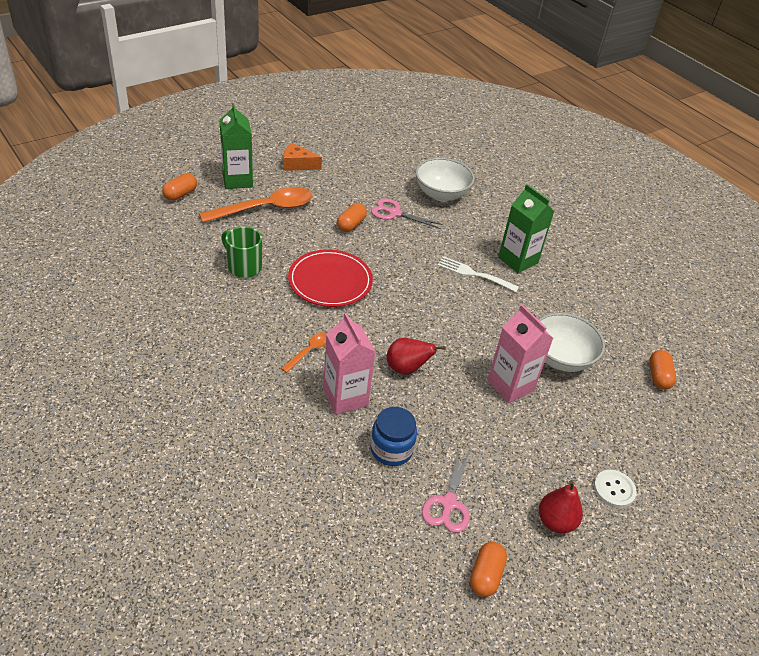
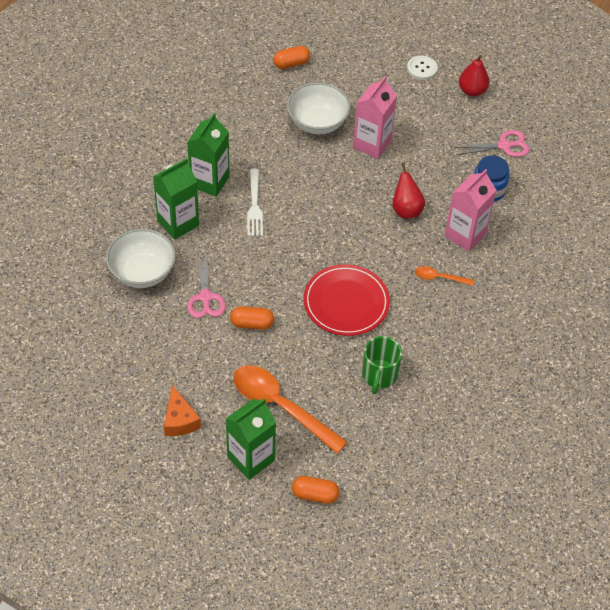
camera: 115 degrees left, 10 degrees up
(480, 227) = (178, 223): none -> green carton
(486, 575) = (538, 113): orange capsule -> none

